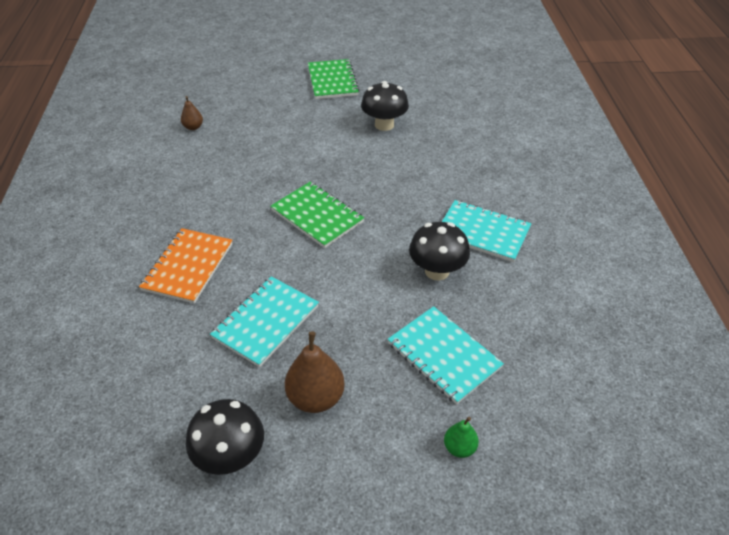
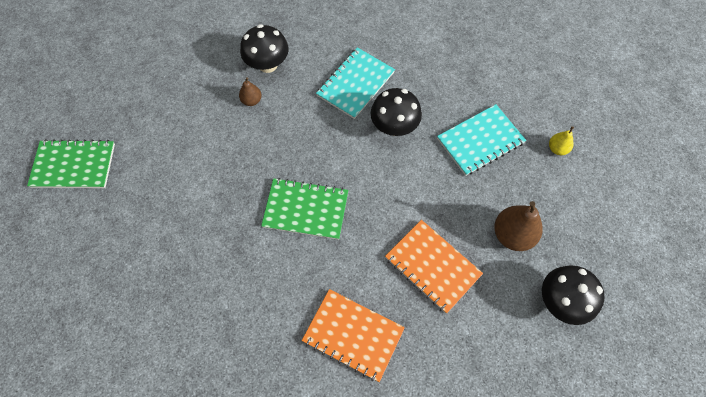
camera: 80 degrees left, 20 degrees up
(193, 127) = (112, 330): brown pear -> brown pear (252, 101)
(266, 322) = (432, 266): turquoise notebook -> orange notebook
(317, 216) = (305, 209): green notebook -> green notebook turned 45 degrees clockwise
(384, 125) = (178, 128): black mushroom -> black mushroom (267, 64)
(459, 448) = (557, 149): green pear -> yellow pear

